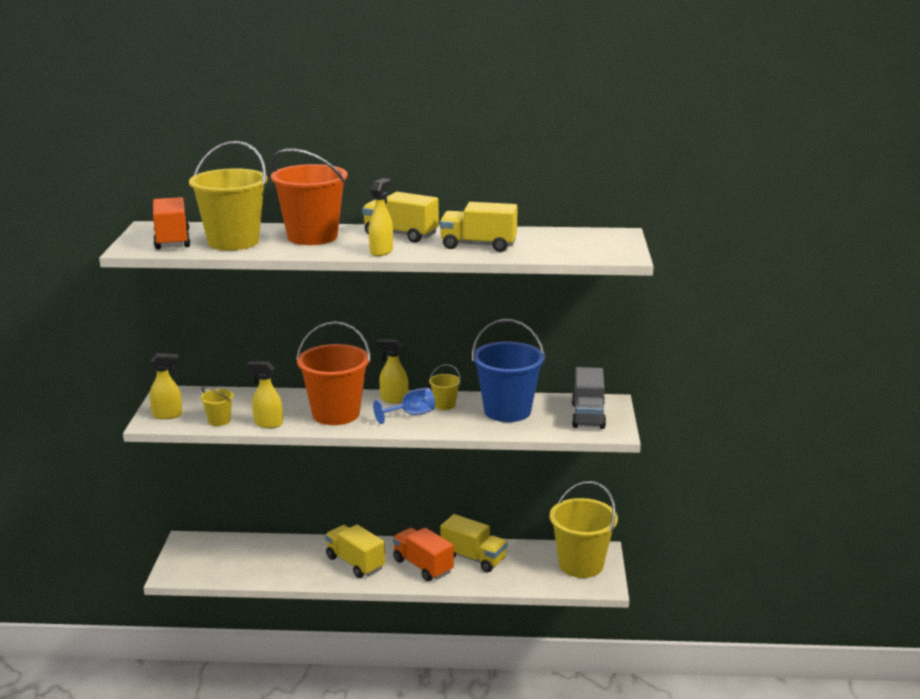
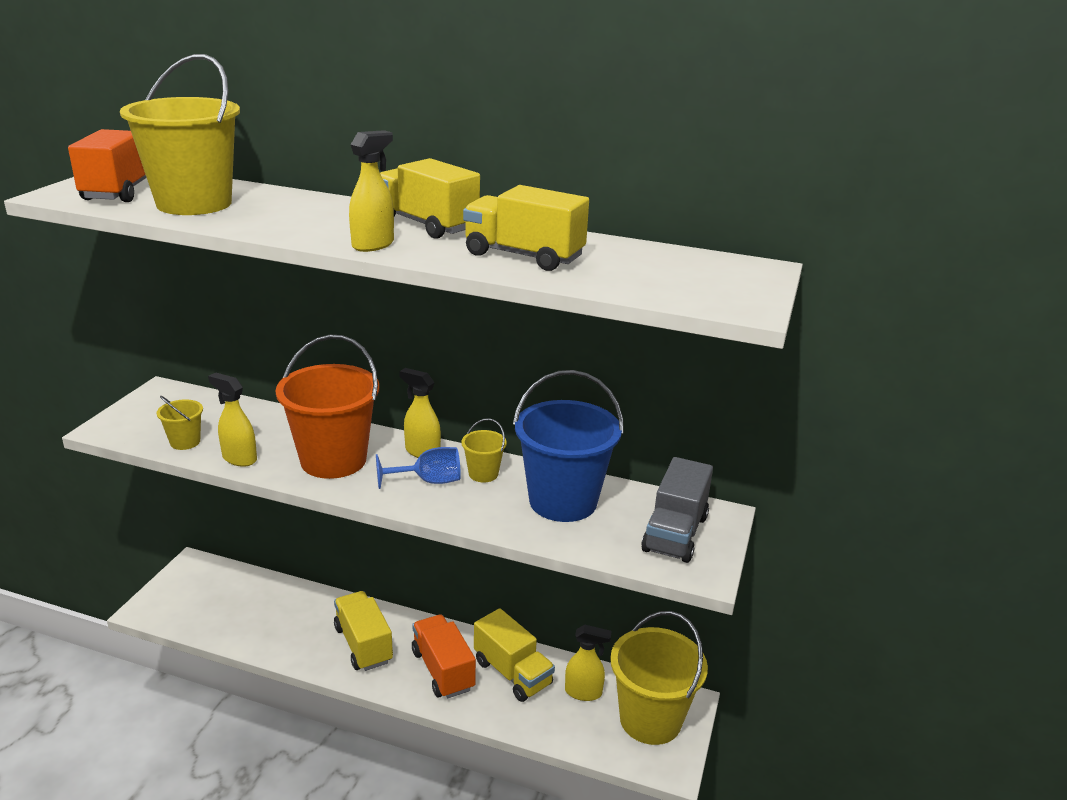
camera: 15 degrees right, 5 degrees up
(168, 415) = (133, 421): yellow spray bottle -> yellow spray bottle (583, 692)
(312, 237) = (304, 211): orange bucket -> none

